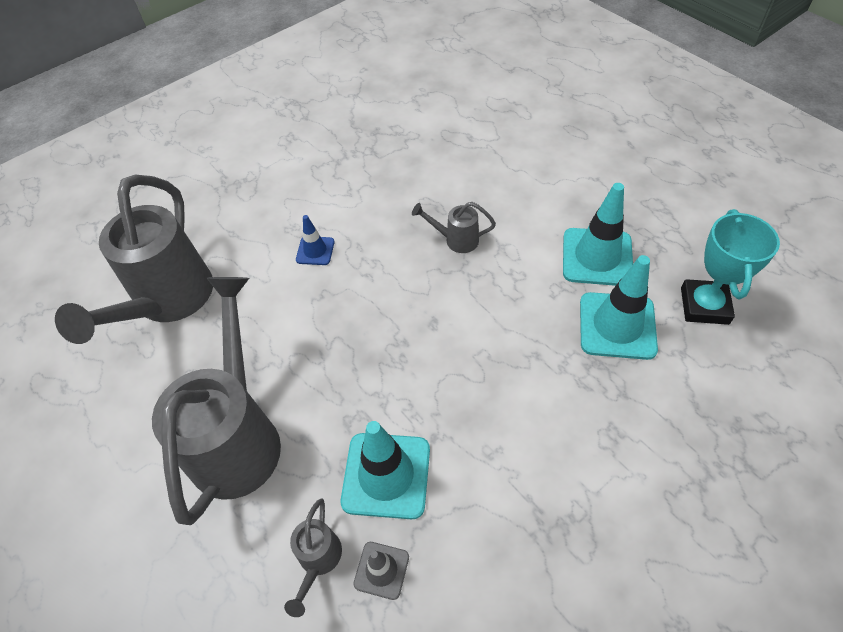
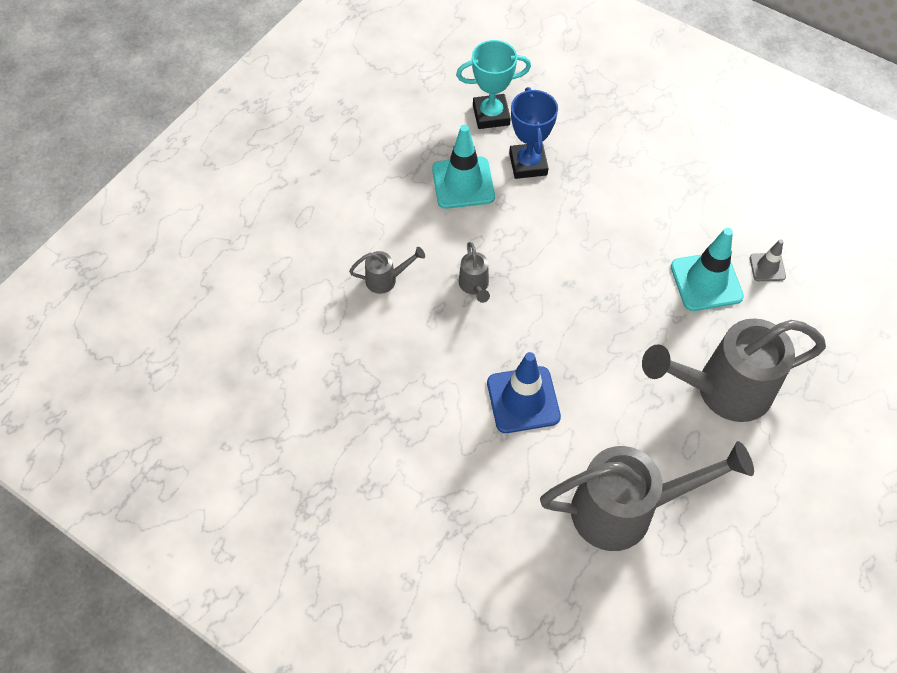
camera: 110 degrees left, 5 degrees up
(315, 251) = (523, 400): blue traffic cone -> blue traffic cone, size x1.89
(318, 561) = (780, 305): grey watering can -> grey watering can (386, 279)
(617, 326) = (528, 164): turquoise traffic cone -> blue trophy

